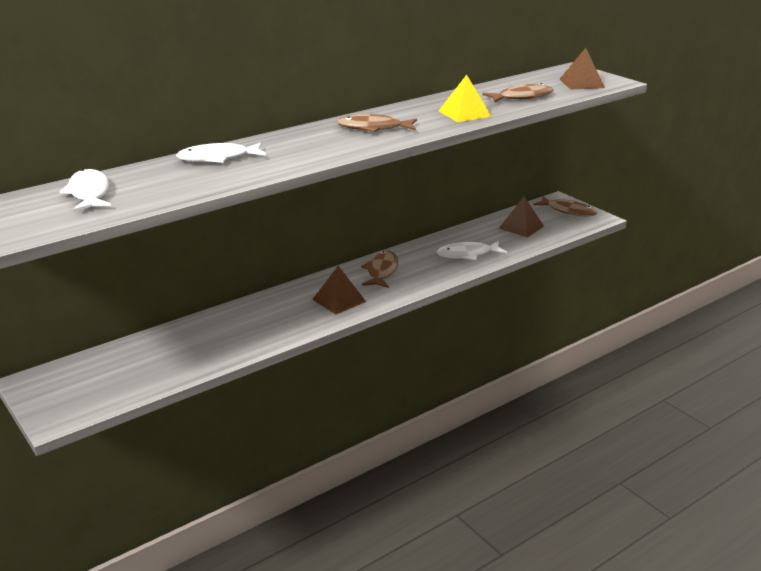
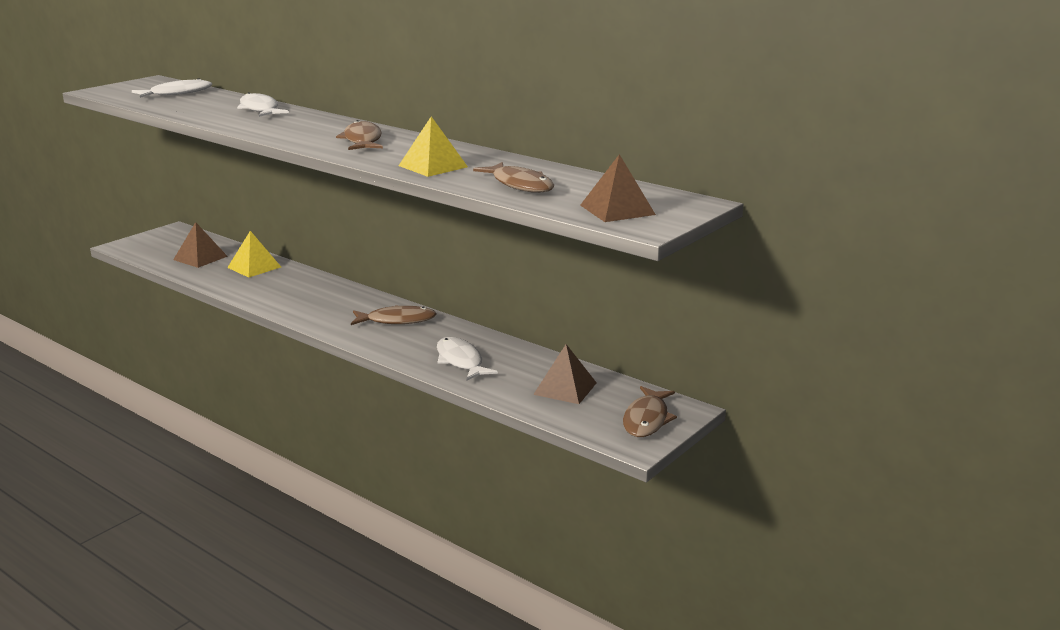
camera: 75 degrees right, 5 degrees down
(204, 331) = (254, 267): none -> yellow pyramid
(339, 300) = (324, 309): brown pyramid -> brown pyramid (200, 258)

